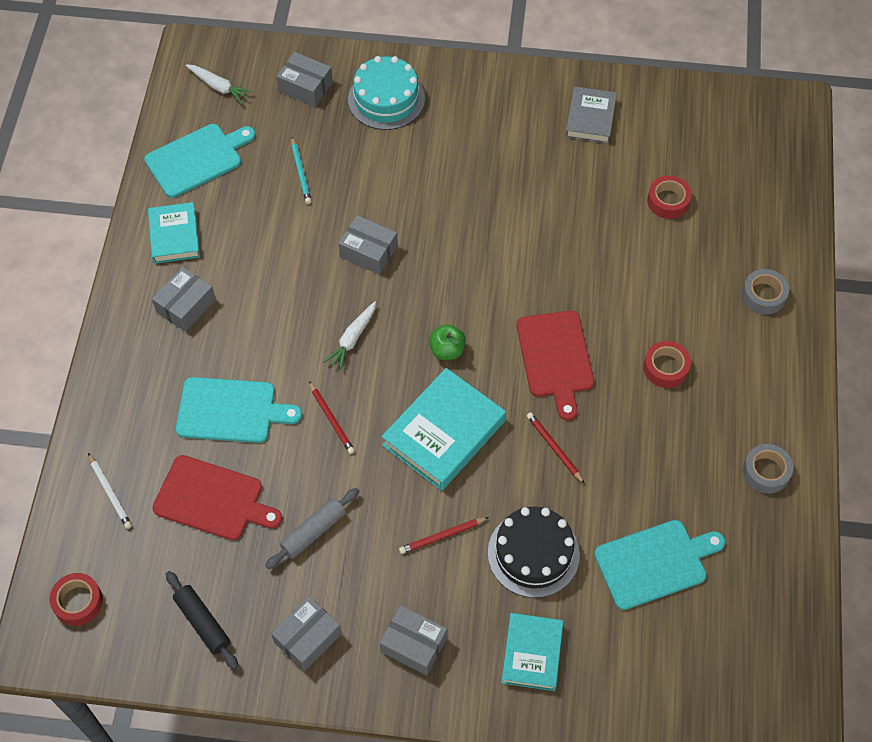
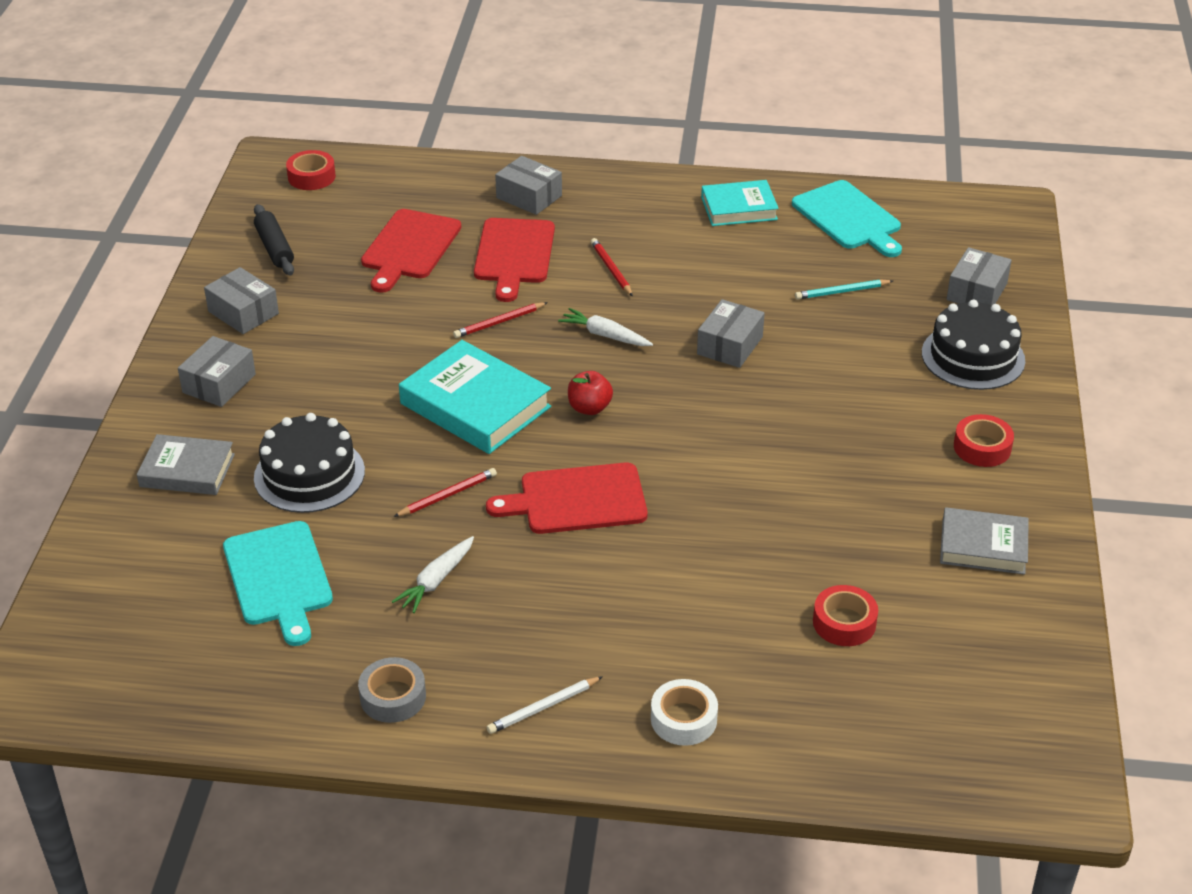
camera: 90 degrees right, 20 degrees down
(110, 492) = (425, 187): white pencil -> white pencil (543, 707)
(186, 306) = (647, 220): grey box -> grey box (529, 197)
(203, 622) = (274, 248): black rolling pin -> black rolling pin turned 75 degrees counterclockwise
(219, 87) = (960, 228): white carrot -> white carrot (436, 580)
(231, 411) = (514, 255): turquoise cutting board -> red cutting board
(313, 532) = (362, 313): grey rolling pin -> none
(386, 99) = (973, 356): turquoise cake -> black cake
(442, 536) = (343, 404): red pencil -> red pencil (611, 269)
(447, 350) = (589, 408): green apple -> red apple
(532, 653) = (187, 470): turquoise book -> grey book
(665, 368) = (560, 604): red tape -> red tape (982, 447)
(763, 295) = (683, 719): grey tape -> white tape

